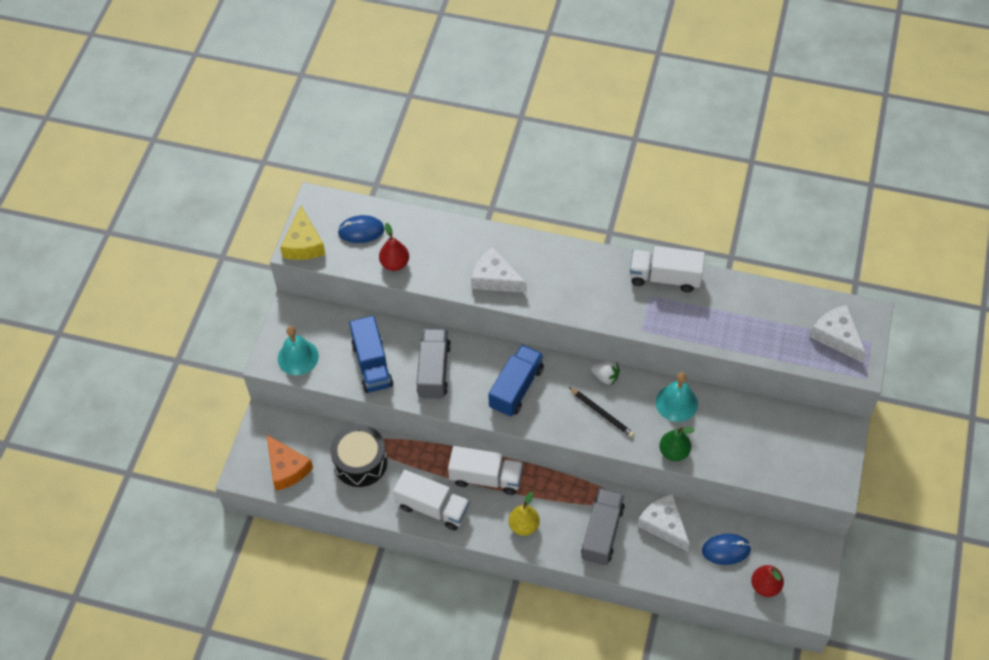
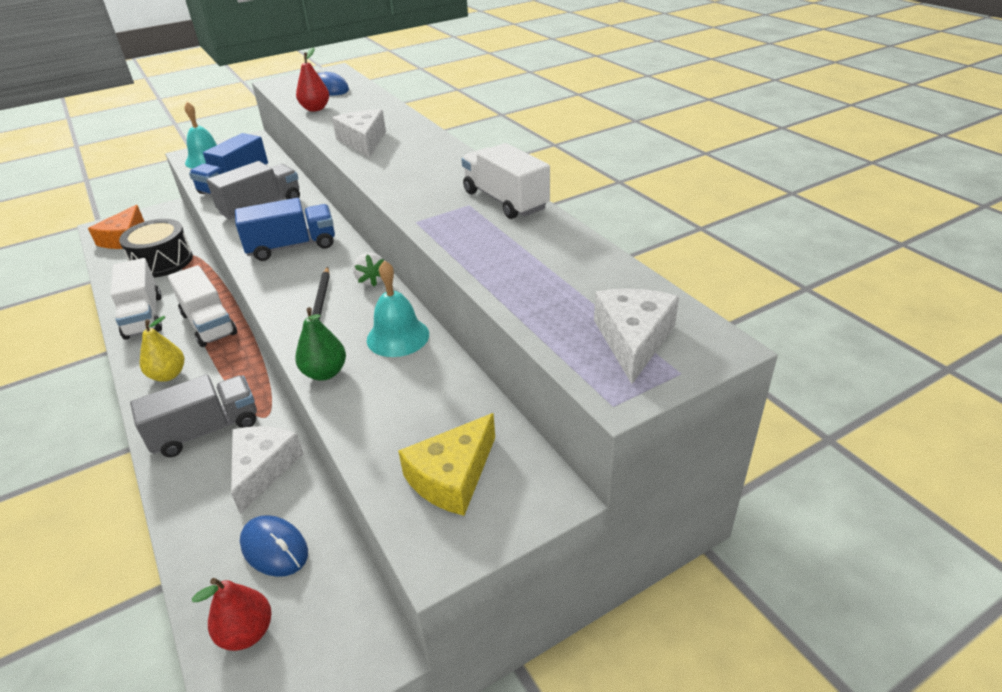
camera: 45 degrees right, 20 degrees down
(304, 243) = (285, 82): yellow cheese -> yellow cheese (452, 476)

